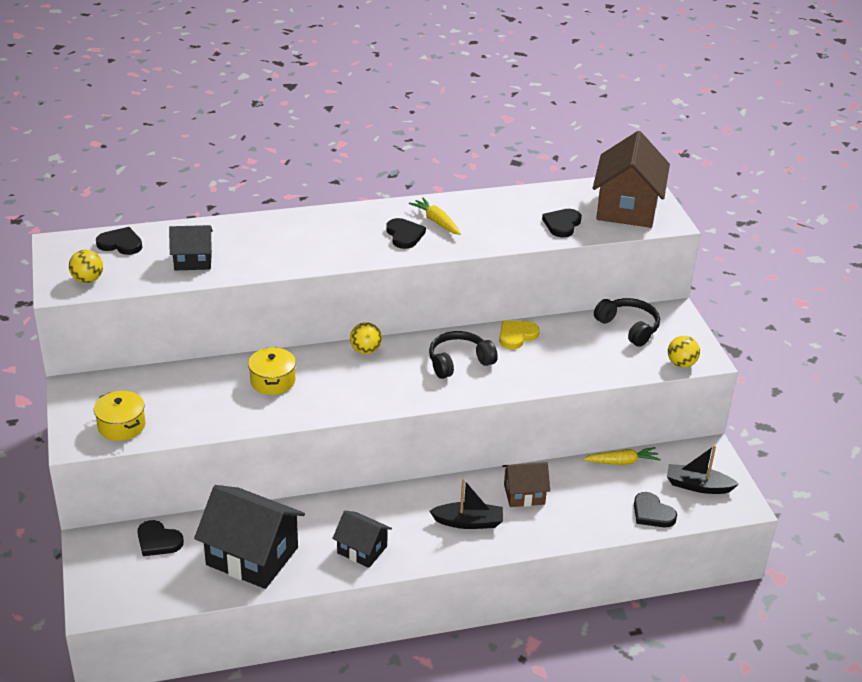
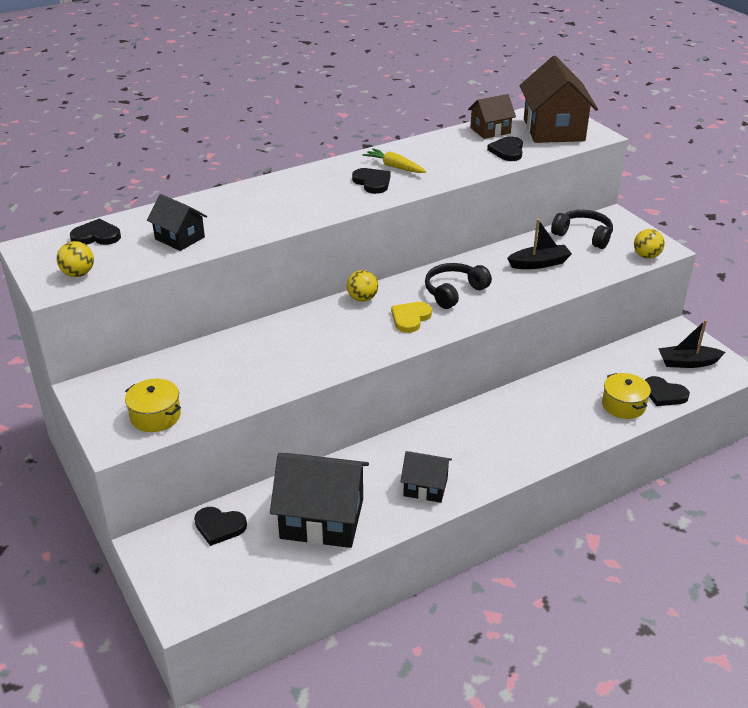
camera: 15 degrees left, 0 degrees up
(193, 260) = (179, 238): black house -> black house turned 60 degrees clockwise
(273, 381) = (288, 343): yellow pot -> yellow pot (623, 405)
(468, 522) = (510, 439): black boat -> black boat (539, 263)
(516, 336) = (492, 260): yellow heart -> yellow heart (410, 318)
(524, 494) = (545, 402): brown house -> brown house (490, 130)
(622, 462) = (612, 356): yellow carrot -> none

